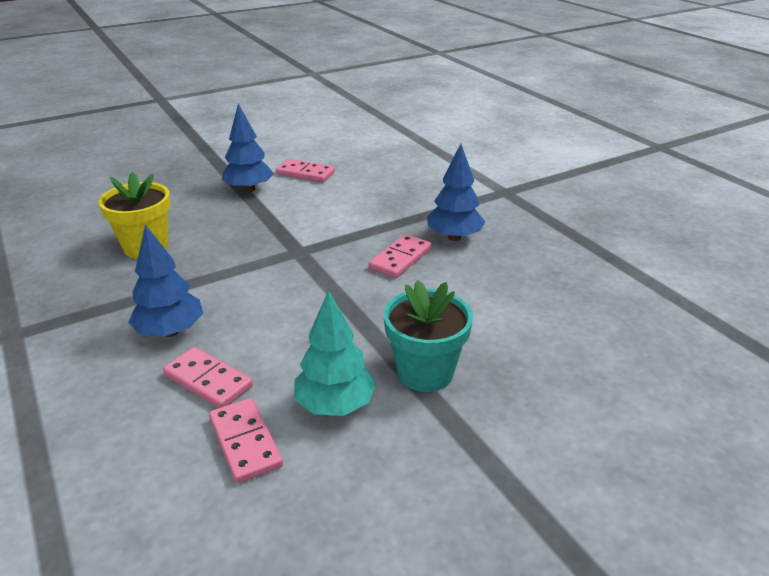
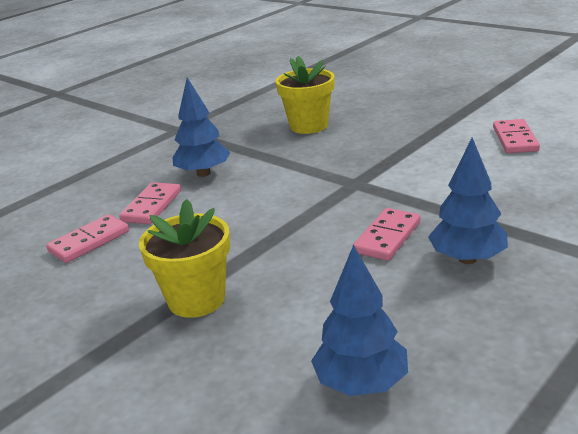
camera: 75 degrees right, 5 degrees down
(249, 189) = (447, 127): blue tree -> blue tree (361, 383)
(335, 405) = (138, 265): turquoise tree -> none
(400, 259) = (387, 237): pink domino -> pink domino turned 75 degrees counterclockwise
(425, 372) = (196, 299): turquoise flower pot -> yellow flower pot

